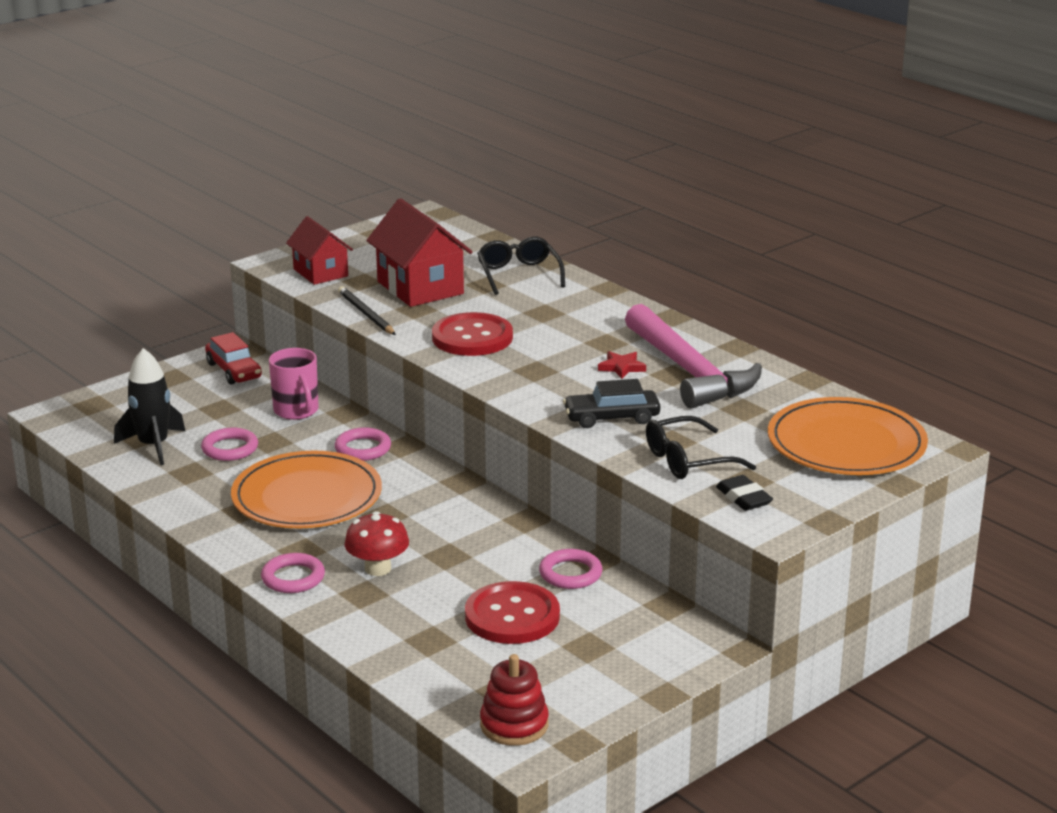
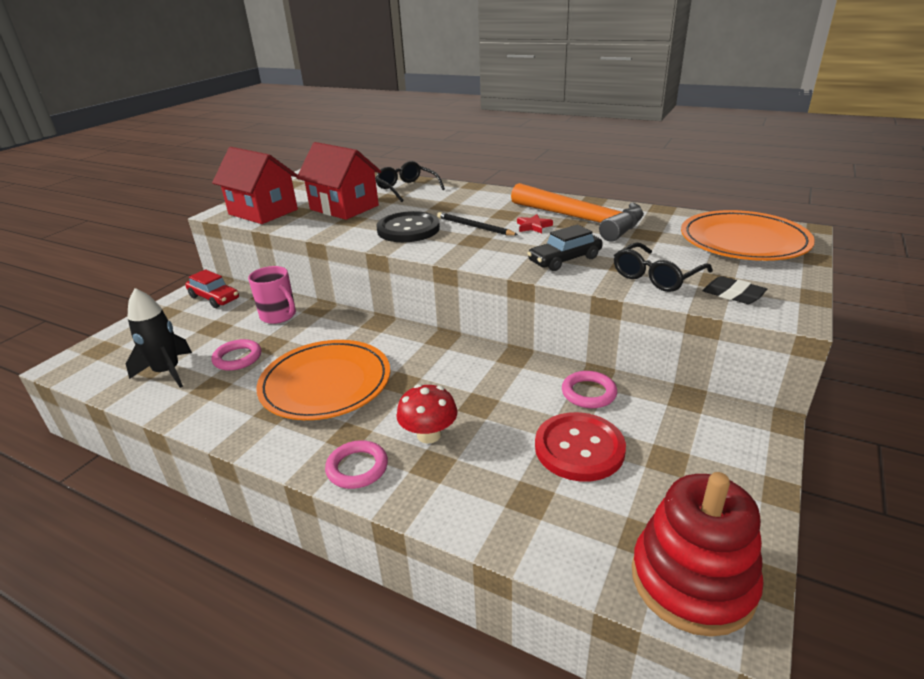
camera: 20 degrees left, 5 degrees up
(320, 273) = (263, 212): red house -> red house, size x1.55
(363, 448) = (348, 332): pink ring -> none
(366, 314) = (315, 230): black pencil -> black pencil (474, 227)
(472, 337) = (408, 229): red button -> black button
(514, 725) = (692, 580): red stacking toy -> red stacking toy, size x1.59
(689, 371) = (581, 219): pink hammer -> orange hammer

